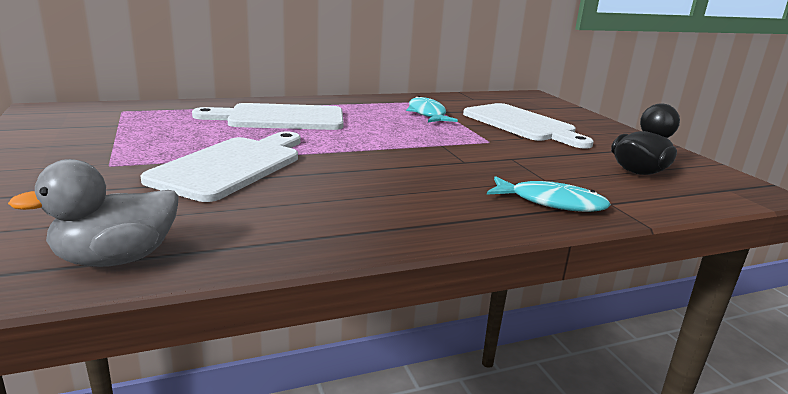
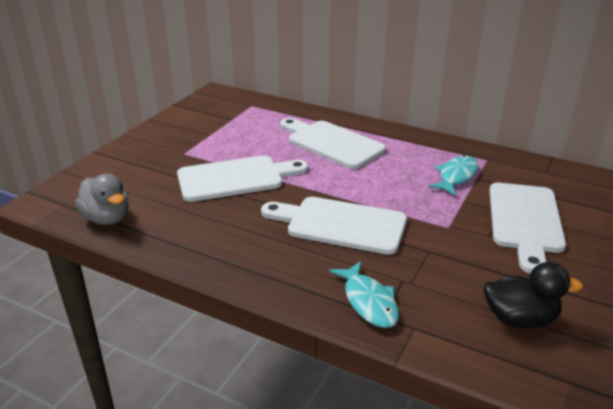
camera: 50 degrees right, 10 degrees up
(116, 259) = (107, 218): grey duck -> grey duck turned 150 degrees counterclockwise
(414, 165) = (340, 224): none -> white cutting board

